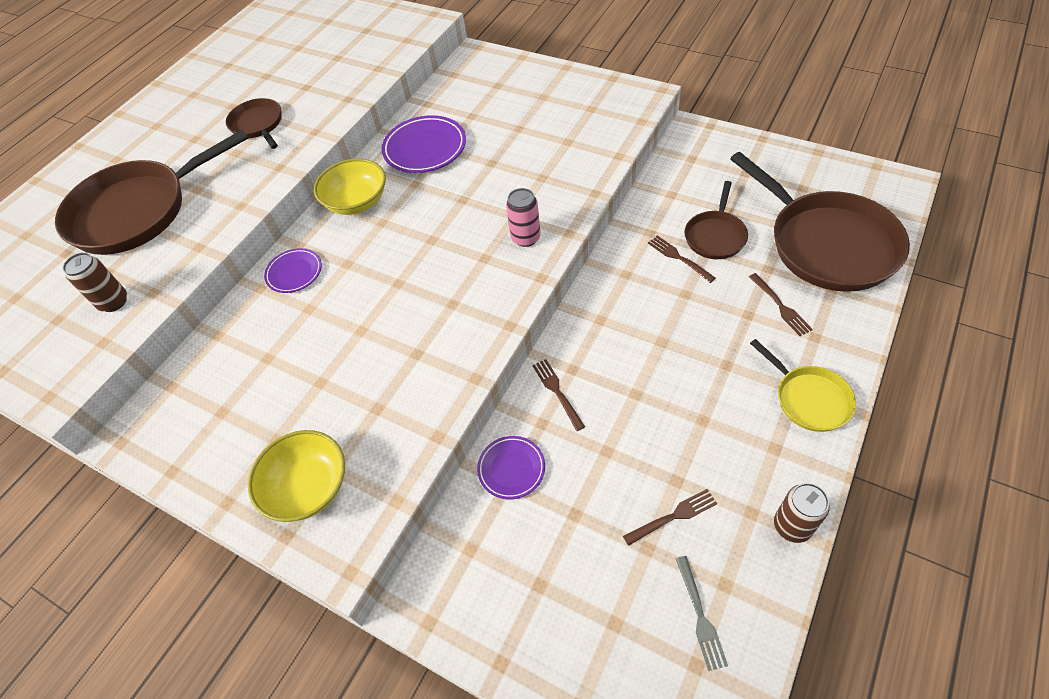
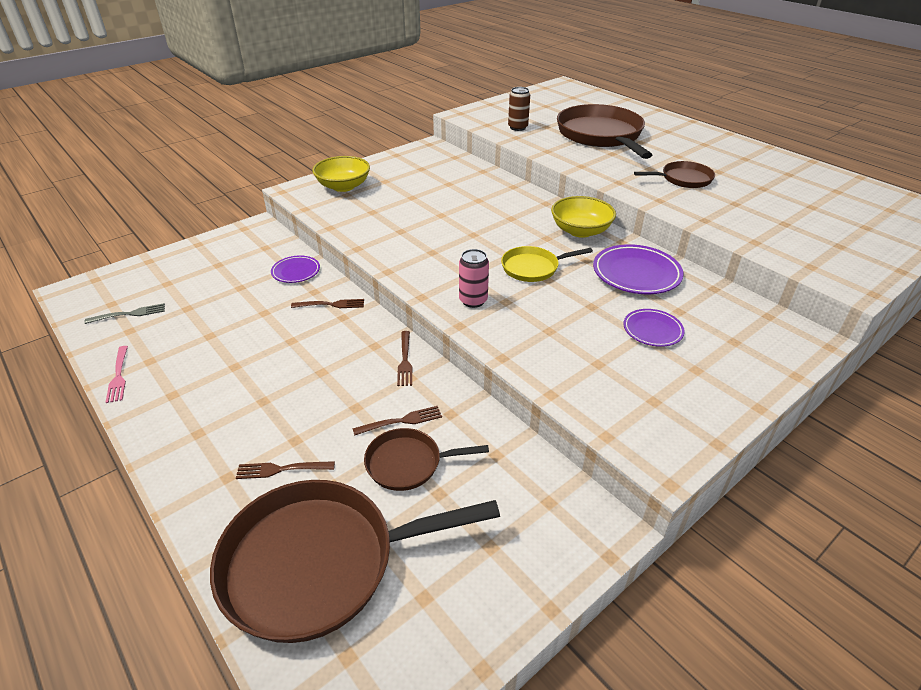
camera: 105 degrees right, 15 degrees down
(294, 273) = (518, 199): purple plate -> purple plate (652, 330)
(673, 516) = (191, 325): brown fork -> brown fork (405, 360)
(700, 615) = (129, 314): grey fork -> grey fork turned 150 degrees clockwise
(715, 236) = (408, 463): brown pan -> brown pan turned 45 degrees counterclockwise
(792, 526) = (118, 376): brown can -> pink fork
(809, 399) = (182, 437): yellow pan -> yellow pan (533, 268)

